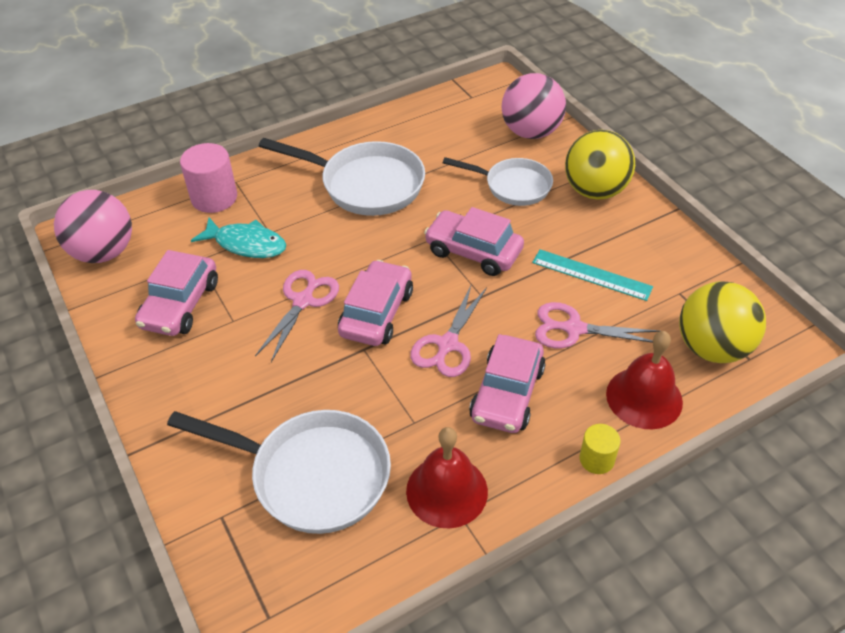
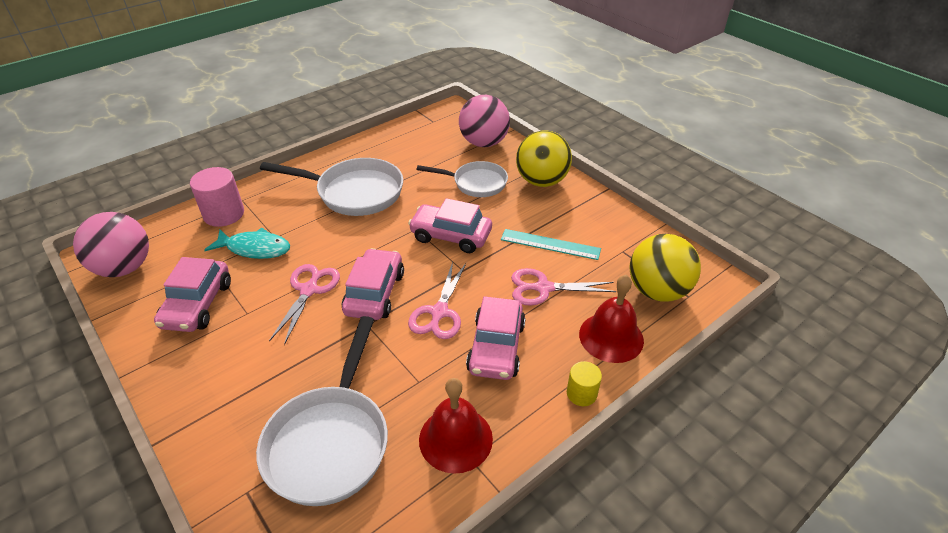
camera: 10 degrees left, 5 degrees down
(311, 475) = (330, 441): white pan -> white pan turned 90 degrees clockwise

